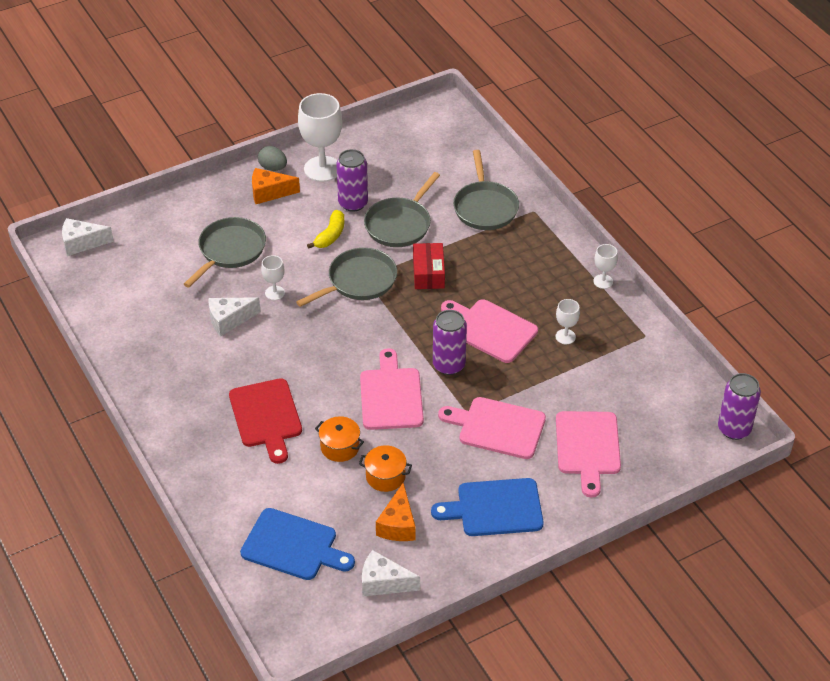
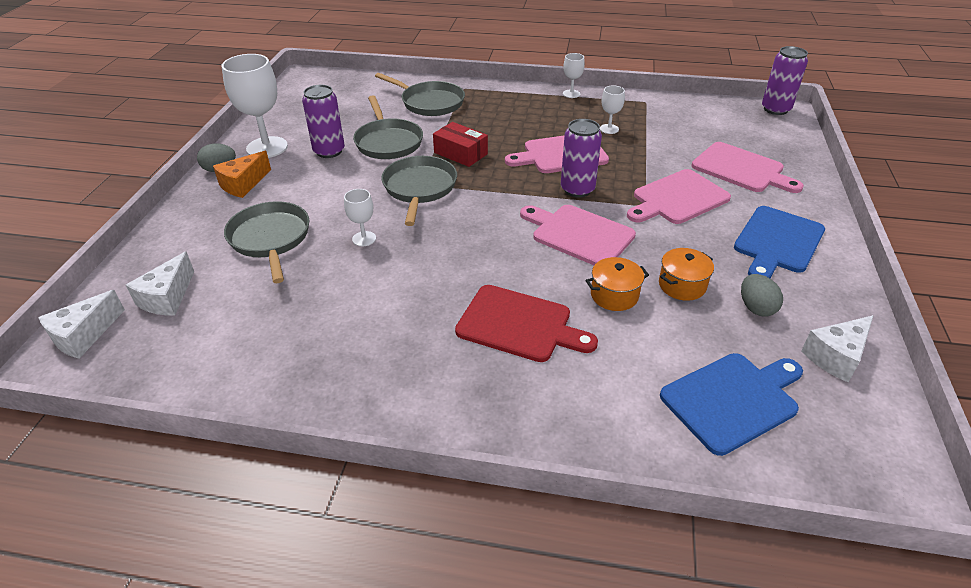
camera: 50 degrees left, 5 degrees down
(229, 320) = (356, 284): white cheese -> white cheese (167, 298)
(330, 235) = (345, 178): yellow banana -> none
(398, 524) = (756, 308): orange cheese -> grey egg

